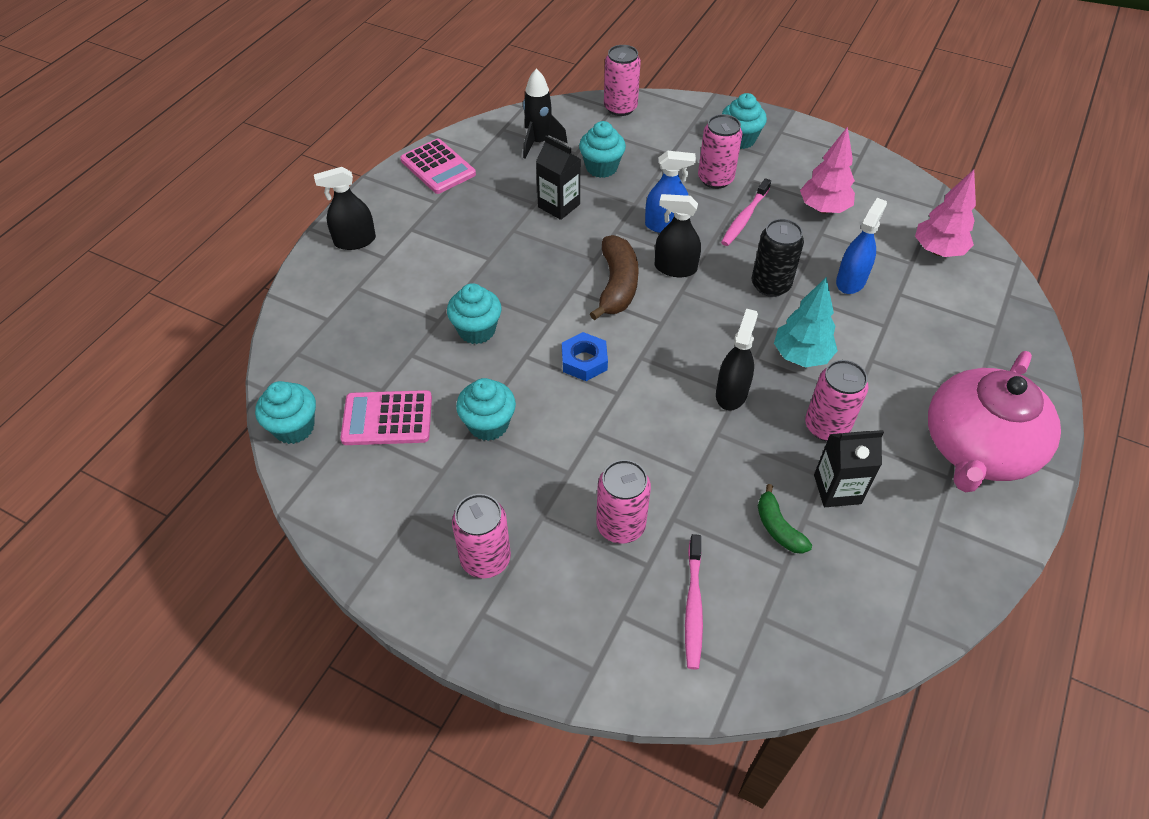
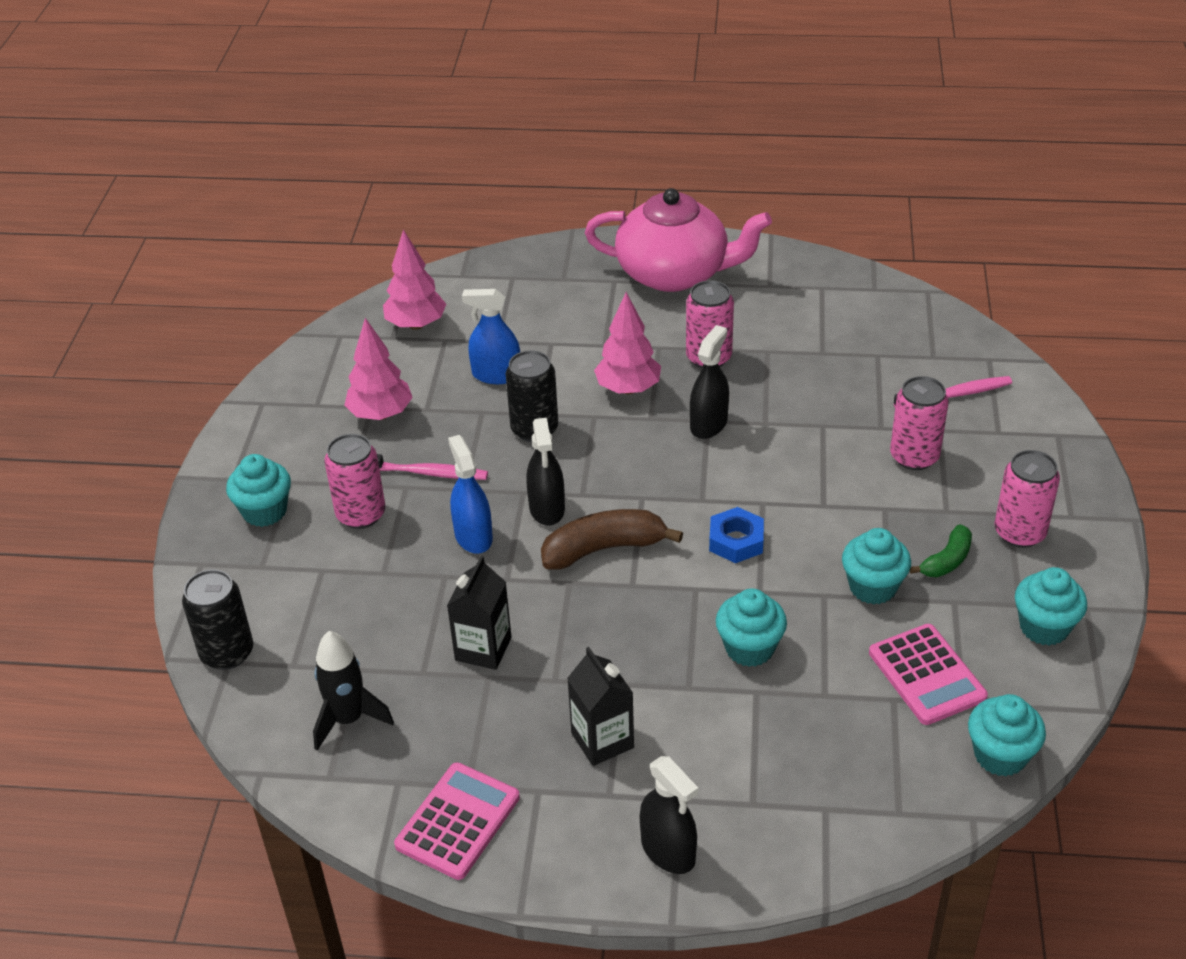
camera: 110 degrees left, 10 degrees down
(601, 167) = (381, 630): turquoise cupcake -> turquoise cupcake (1044, 627)
(620, 108) = (227, 653): pink can -> black can
(731, 393) = (708, 424): black spray bottle -> black spray bottle turned 120 degrees clockwise
(778, 528) = (842, 365): green banana -> green banana (947, 561)
(801, 356) = (628, 389): turquoise tree -> pink tree
(837, 489) = (775, 340): black carton -> black carton (602, 740)

